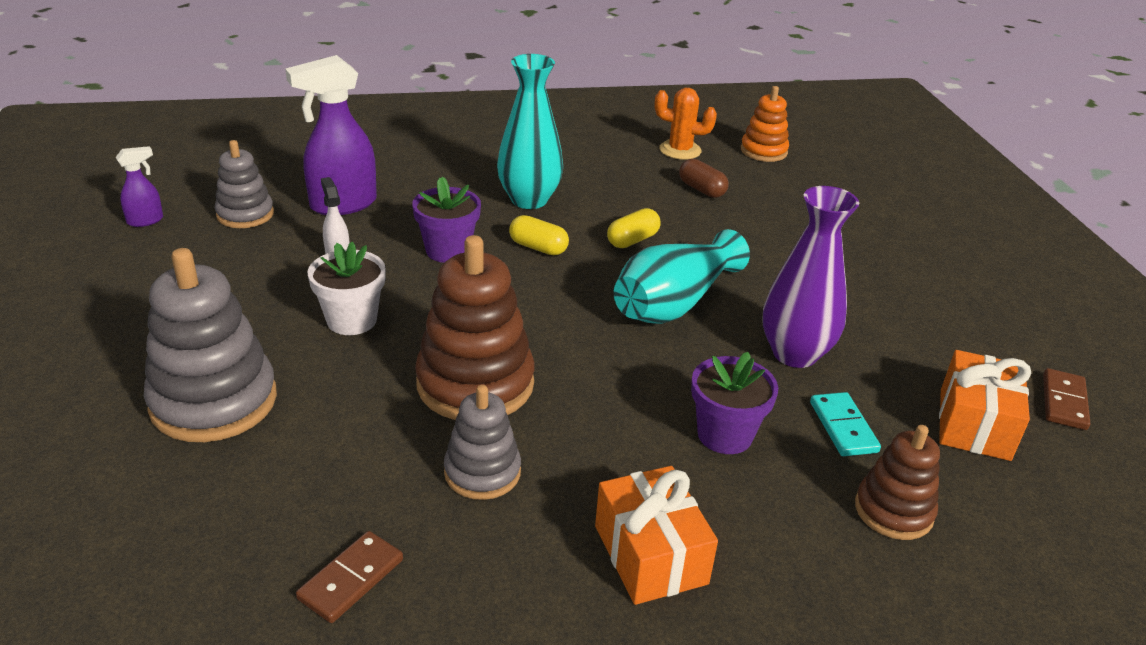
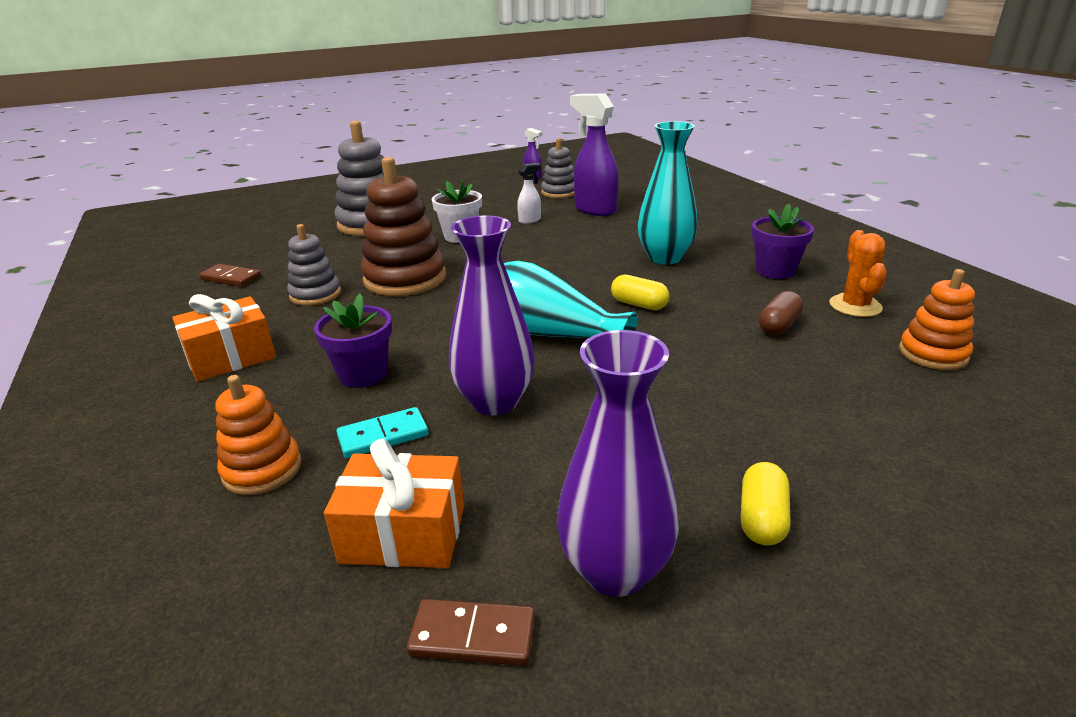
camera: 80 degrees right, 5 degrees down
(448, 250) = (562, 245): purple flower pot -> purple flower pot (775, 271)
(538, 247) = (592, 271): yellow capsule -> yellow capsule (762, 518)
(893, 511) = (262, 469): brown stacking toy -> orange stacking toy
(999, 336) = (615, 570): none -> purple vase

